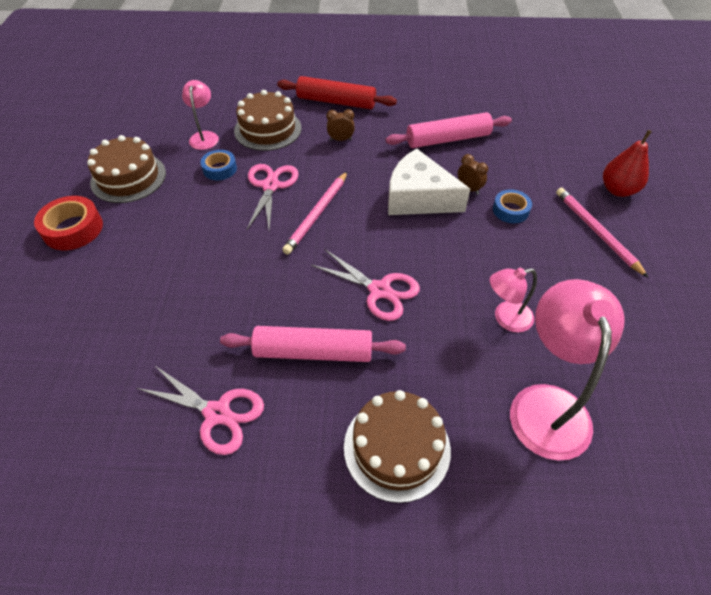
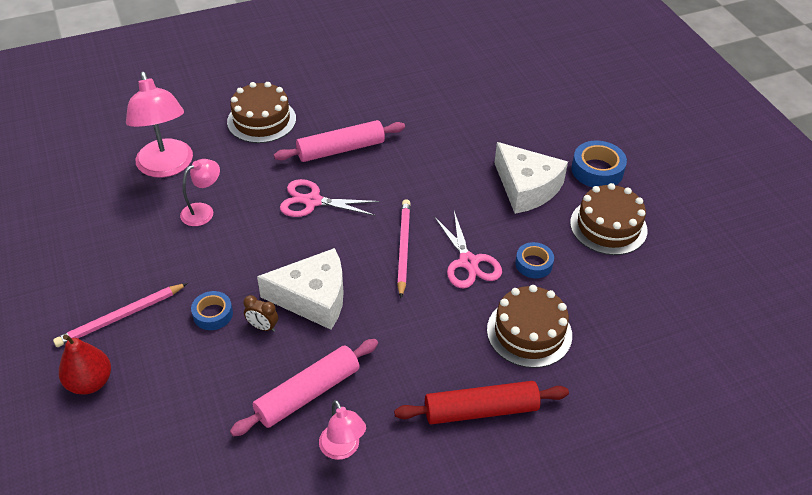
camera: 155 degrees right, 5 degrees down
(73, 229) = (597, 170): red tape -> blue tape
(157, 233) = (526, 188): none -> white cheese
(205, 136) = (587, 297): pink lamp -> pink lamp (342, 449)
(218, 413) = (380, 104): pink scissors -> none
(341, 139) = (436, 347): brown clock -> none
(596, 232) = (121, 317): pink pencil -> pink pencil turned 105 degrees clockwise

